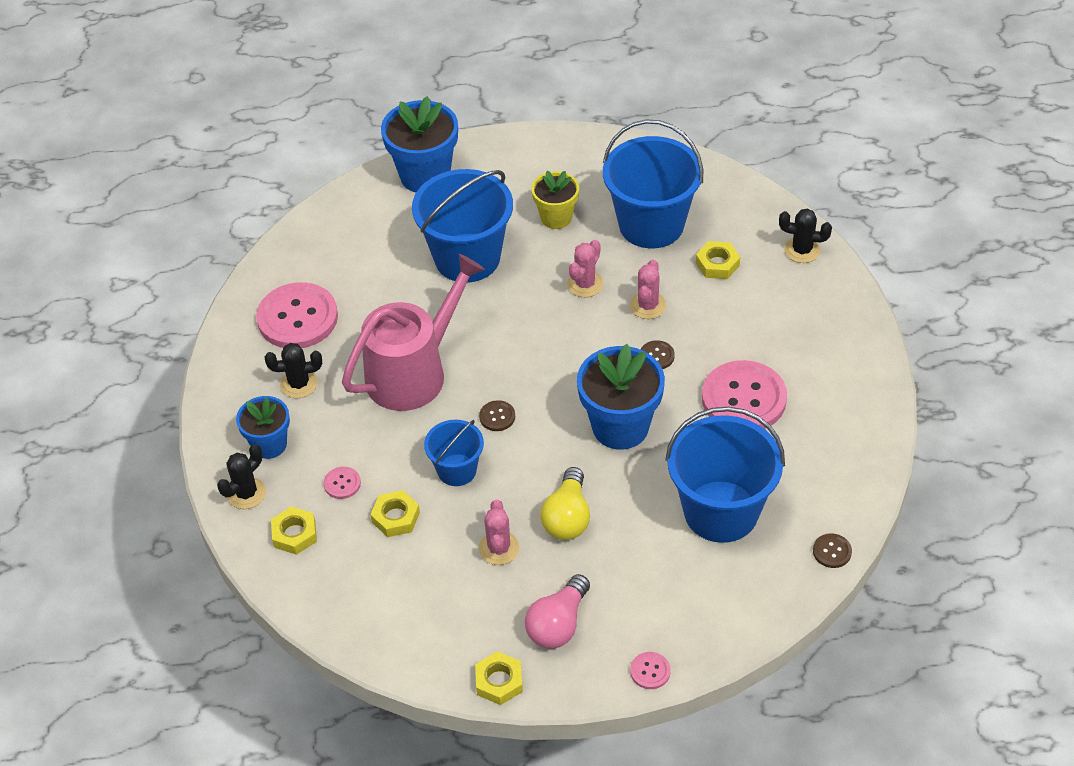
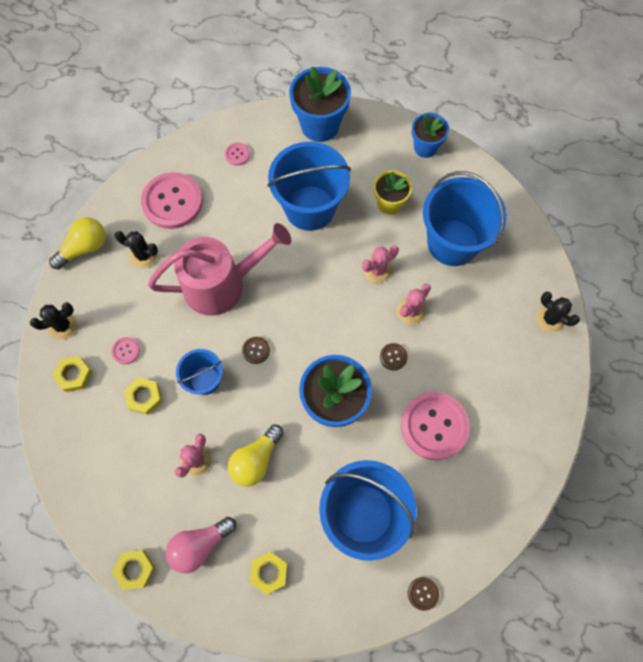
camera: 25 degrees right, 20 degrees up
(219, 407) = (84, 248): none -> yellow light bulb
(269, 444) = (98, 294): blue flower pot -> blue flower pot (425, 147)
(650, 671) = (238, 621): pink button -> pink button (237, 154)
(717, 264) = (481, 300): yellow nut -> yellow nut (269, 572)

